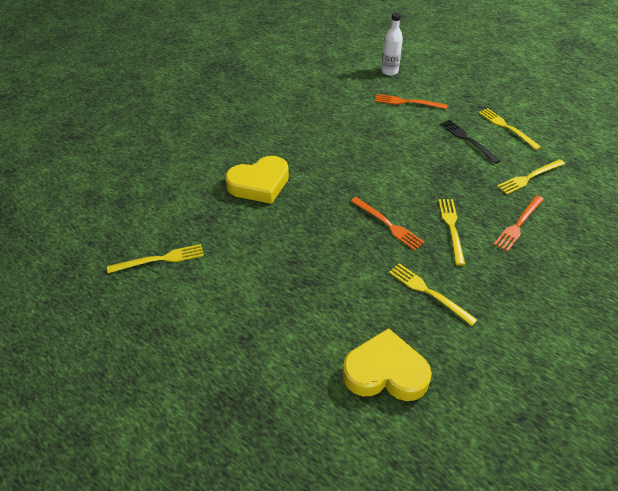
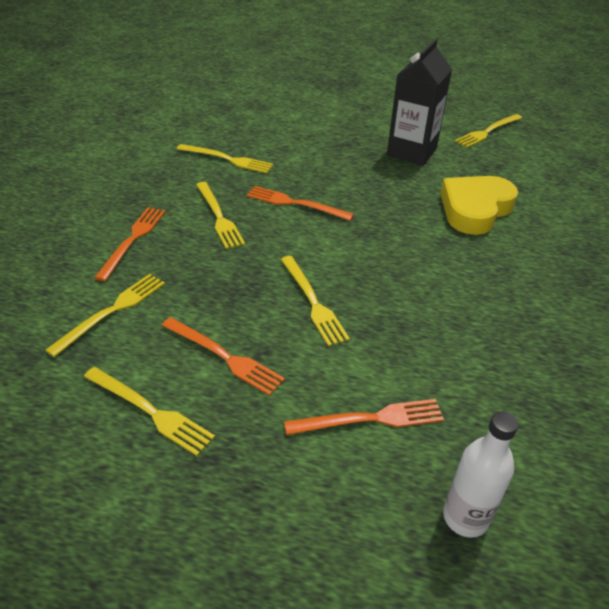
camera: 155 degrees right, 5 degrees down
(254, 253) = (411, 152): none -> black carton
(385, 372) = (246, 111): yellow heart -> none
(409, 153) = (313, 302): none -> yellow fork
(467, 140) = (224, 356): black fork -> orange fork

